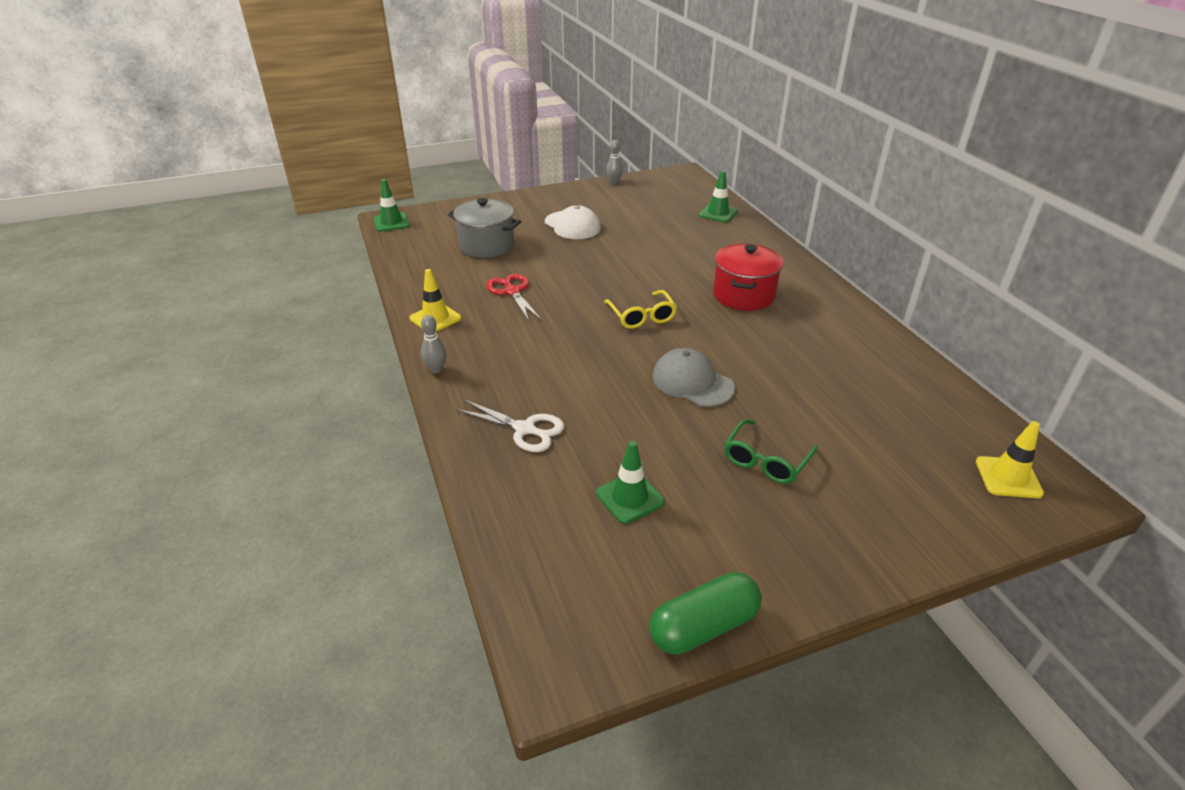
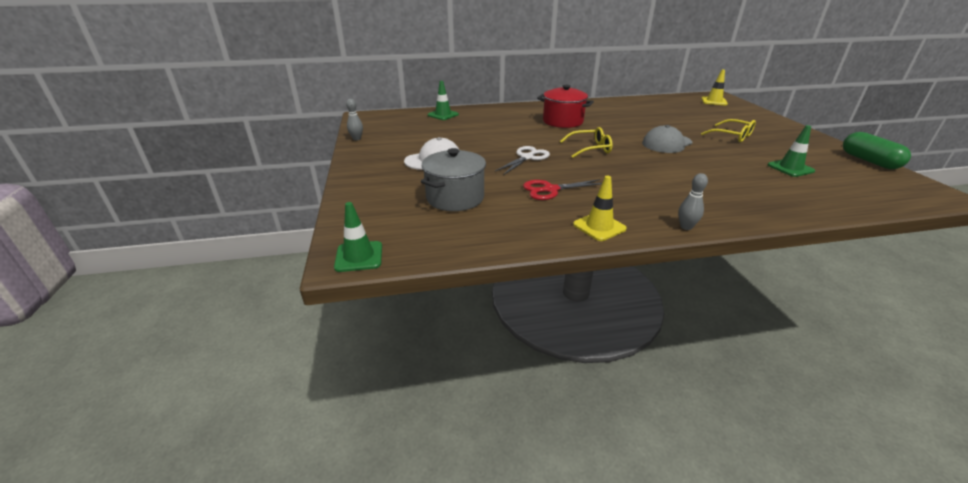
camera: 80 degrees left, 5 degrees down
(525, 429) = (746, 193): white scissors -> white scissors (527, 157)
(766, 460) = (732, 136): green glasses -> yellow glasses

